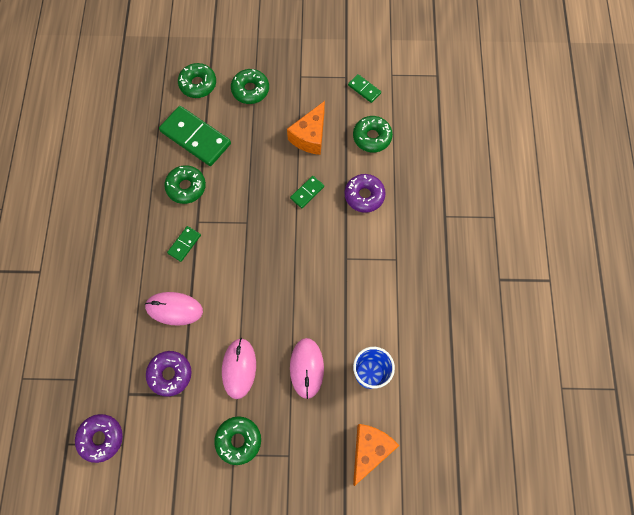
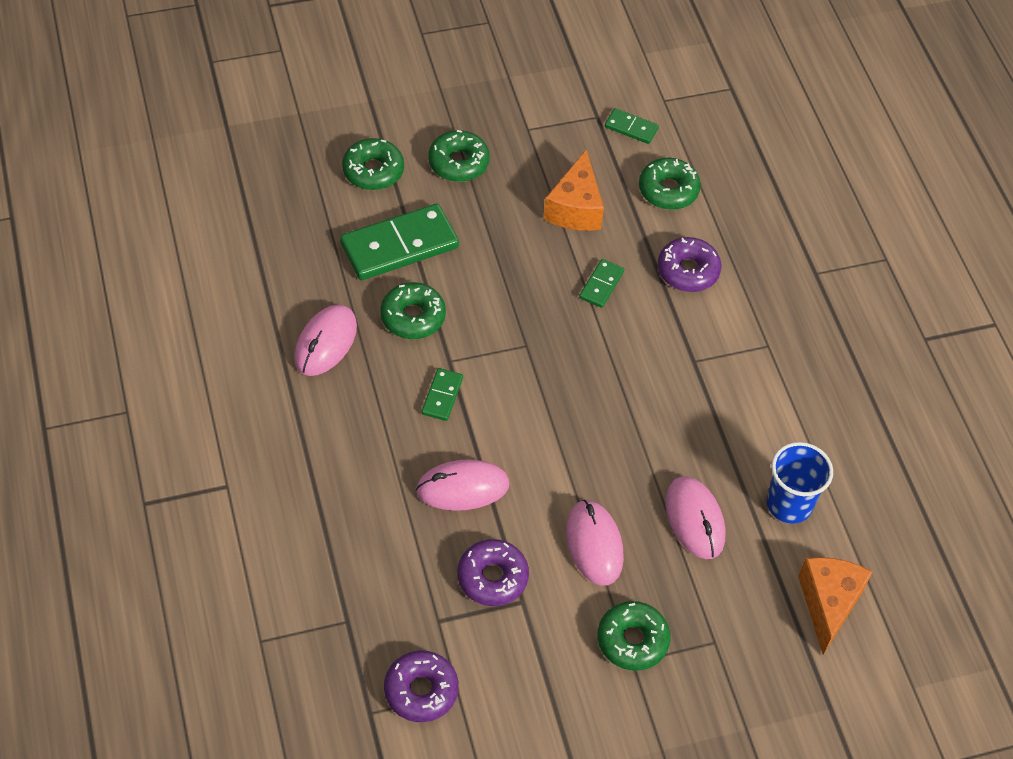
camera: 20 degrees left, 15 degrees down
(129, 192) = (326, 343): none -> pink mouse
(195, 138) = (399, 246): green domino -> green domino turned 45 degrees counterclockwise

